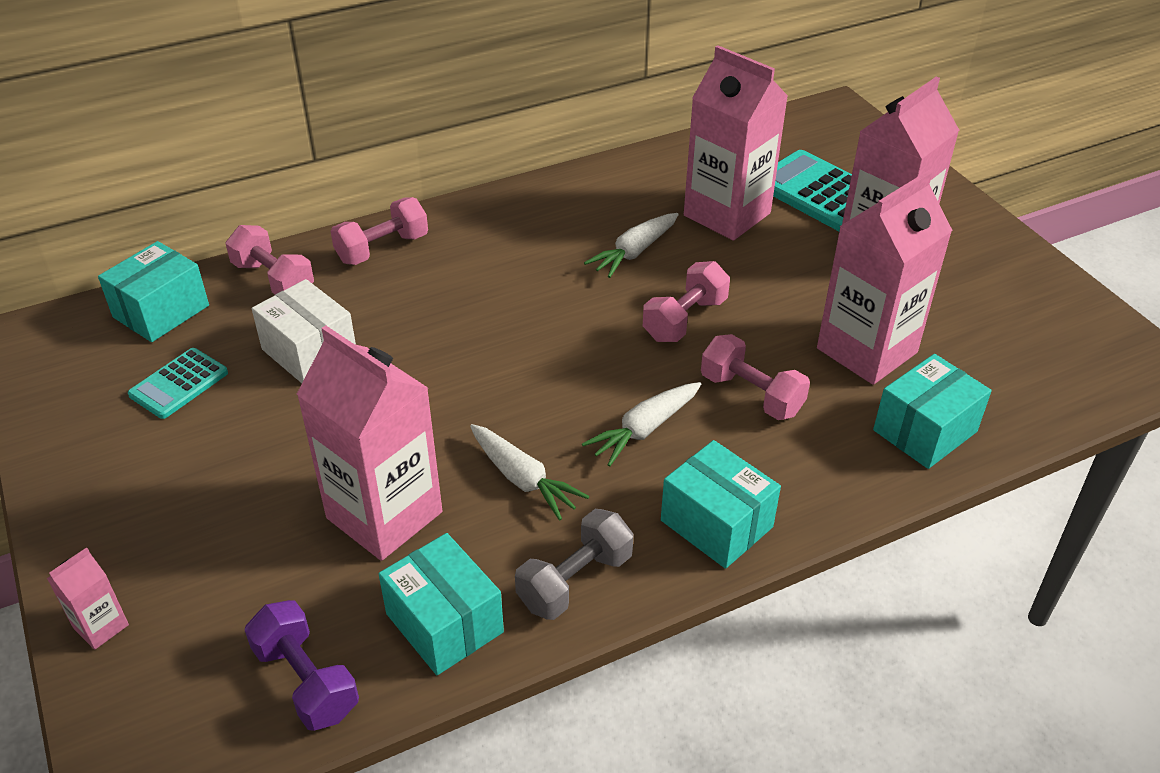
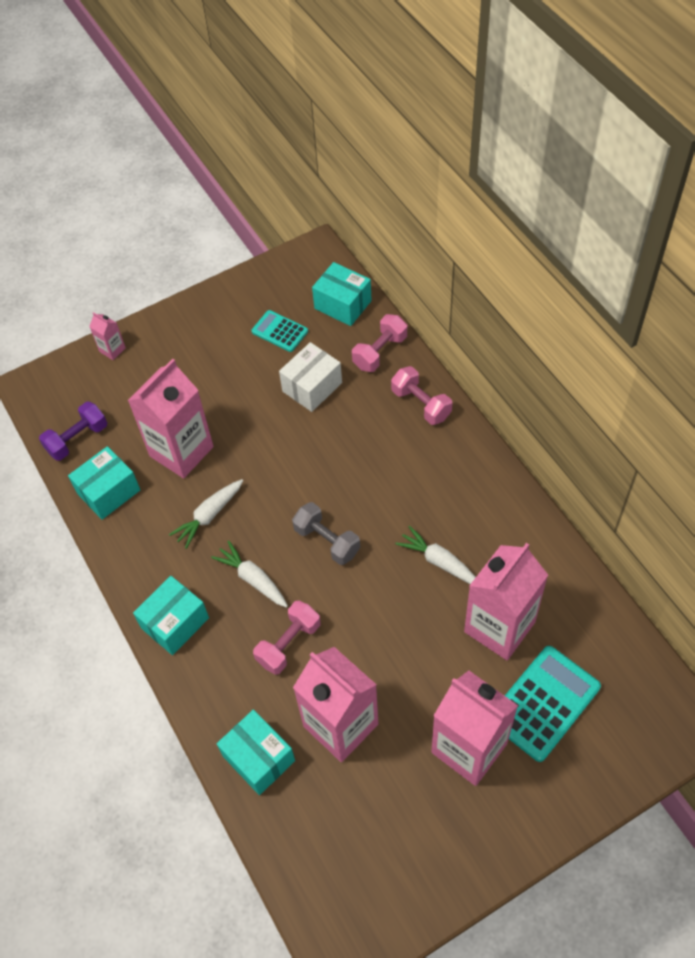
camera: 90 degrees right, 15 degrees up
(575, 581) = (134, 550): grey dumbbell -> grey dumbbell (327, 541)
(685, 319) = (364, 599): pink dumbbell -> none

